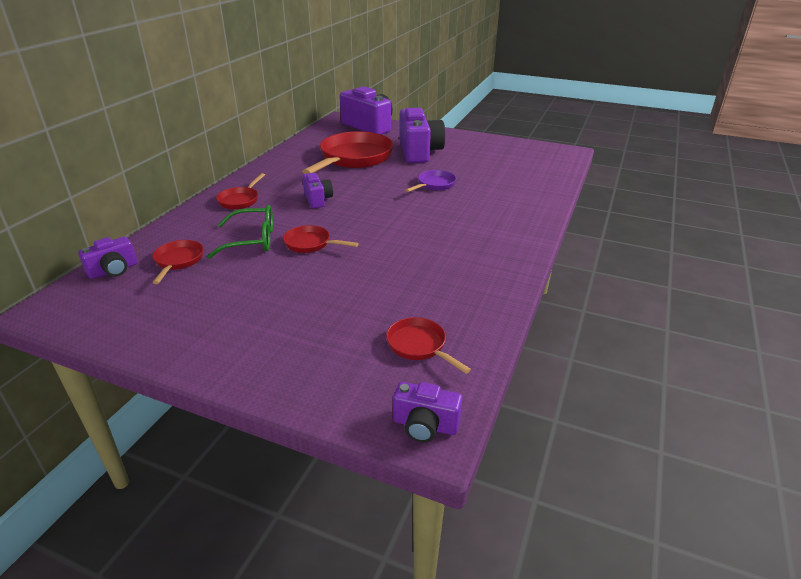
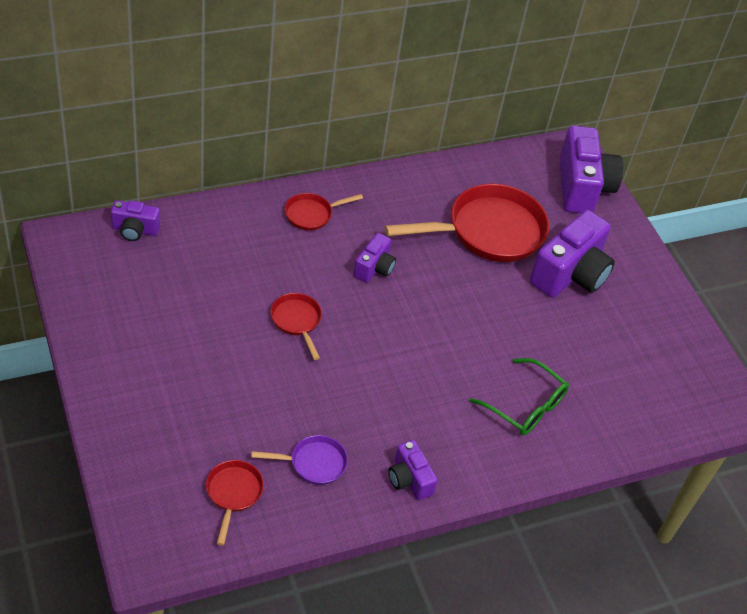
camera: 40 degrees right, 15 degrees up
(178, 261) = (185, 257): red pan -> none
(251, 240) = (260, 277): green glasses -> green glasses (525, 406)
(425, 425) = (152, 552): purple camera -> purple camera (409, 479)
(434, 184) = (508, 337): purple pan -> purple pan (313, 463)

